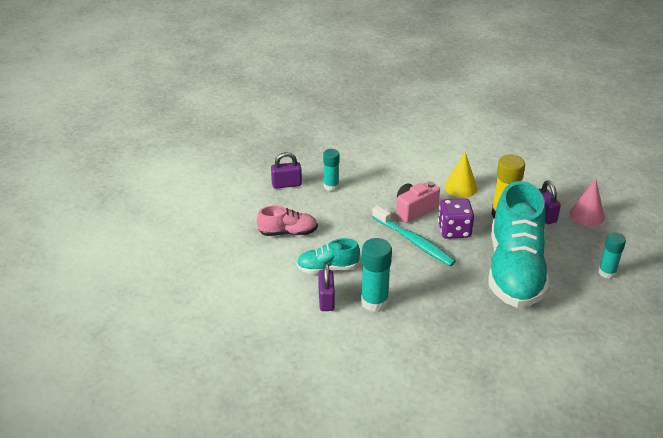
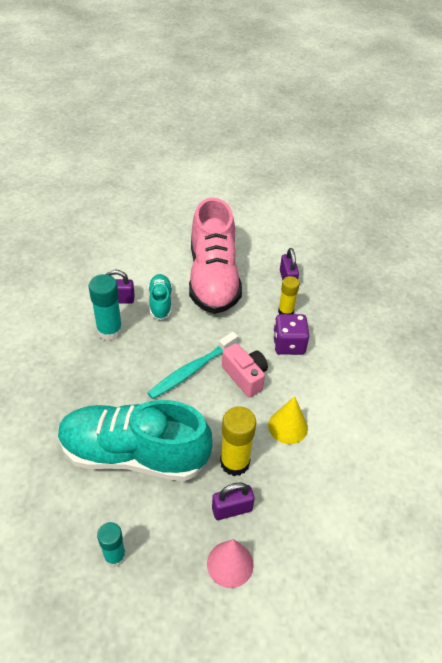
camera: 90 degrees right, 10 degrees up
(288, 232) = (213, 278): pink shoe -> pink shoe, size x2.16
(331, 186) = (285, 312): turquoise glue stick -> yellow glue stick
(454, 230) = (207, 408): purple dice -> purple dice (288, 344)

